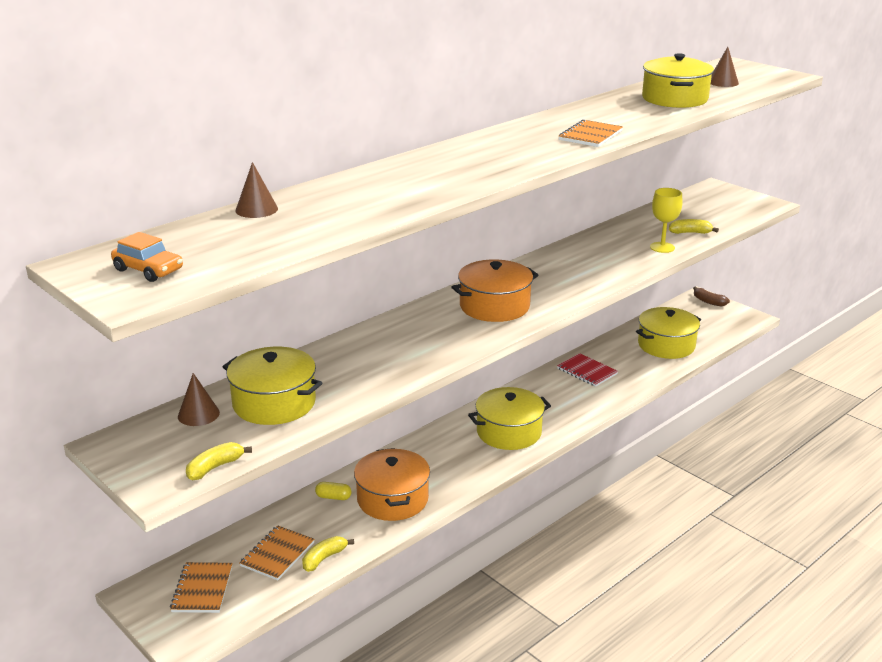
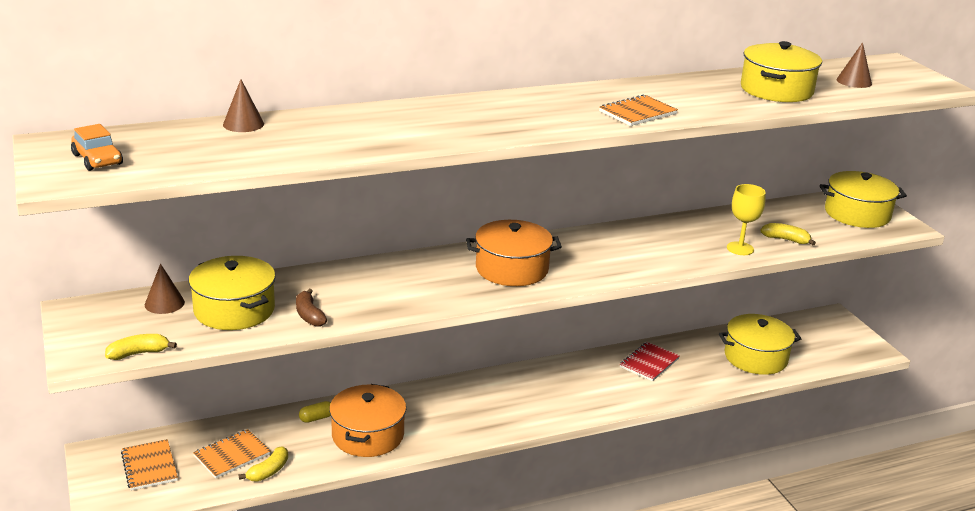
camera: 20 degrees right, 0 degrees up
(202, 589) = (149, 466): orange notebook -> orange notebook turned 45 degrees counterclockwise
(324, 558) = (268, 471): yellow banana -> yellow banana turned 150 degrees clockwise
(333, 497) = (316, 418): yellow capsule -> yellow capsule turned 60 degrees counterclockwise
(509, 432) = (524, 402): yellow pot -> yellow pot (857, 214)
(587, 371) = (649, 363): red notebook -> red notebook turned 60 degrees clockwise
(708, 302) = (840, 323): brown banana -> brown banana (309, 315)

